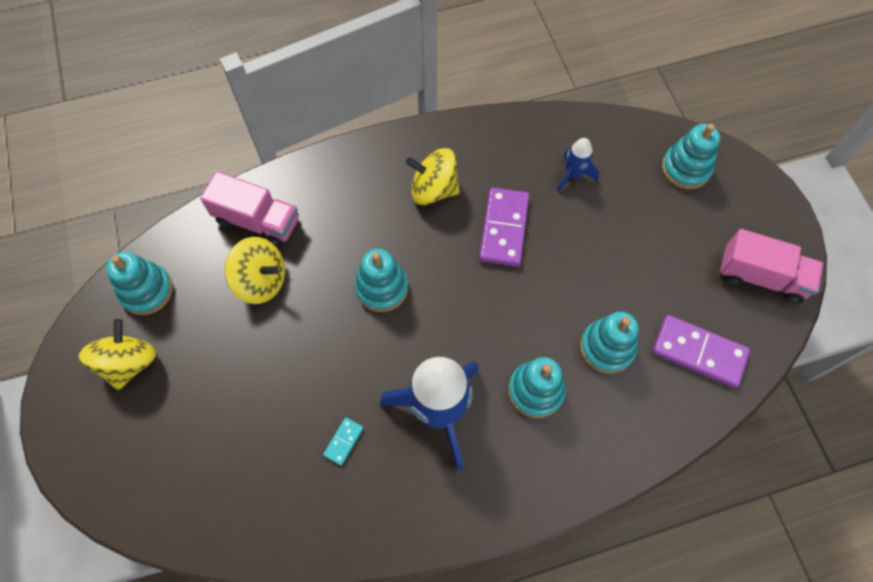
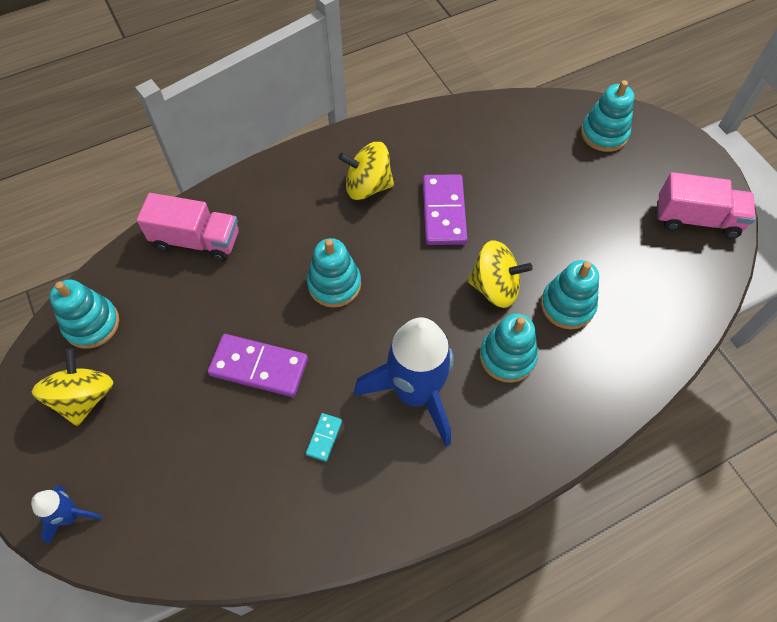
camera: 10 degrees left, 5 degrees down
(261, 281) = (210, 296): yellow spinning top -> yellow spinning top (494, 287)
(573, 175) = (500, 154): blue rocket -> blue rocket (71, 516)
(699, 352) = (655, 296): purple domino -> purple domino (259, 367)

